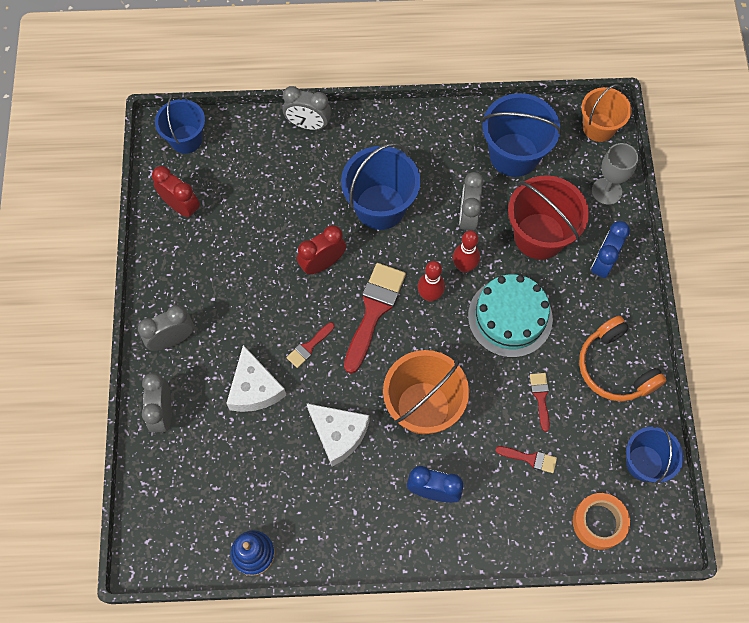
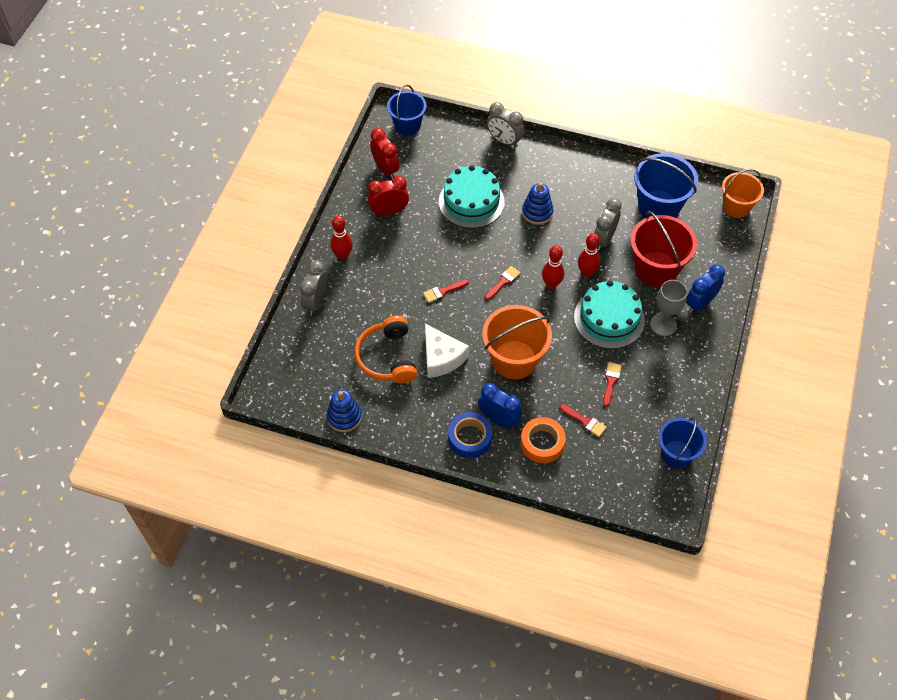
camera: 20 degrees right, 10 degrees down
(172, 339) = (343, 255): grey clock -> red bowling pin
(254, 388) = (390, 307): white cheese -> none
(299, 217) = (471, 201): none -> turquoise cake
(322, 263) = (477, 238): red clock -> red clock (389, 211)
(374, 311) = (503, 282): red brush -> red brush, size x0.49
(380, 207) = (537, 212): blue bucket -> blue stacking toy
(409, 527) = (470, 438): none -> blue tape
(599, 522) = (622, 484): orange tape -> orange tape (542, 443)
(606, 191) = (724, 253): grey goblet -> grey goblet (663, 324)
(614, 368) = (679, 379): orange headphones -> orange headphones (387, 357)

